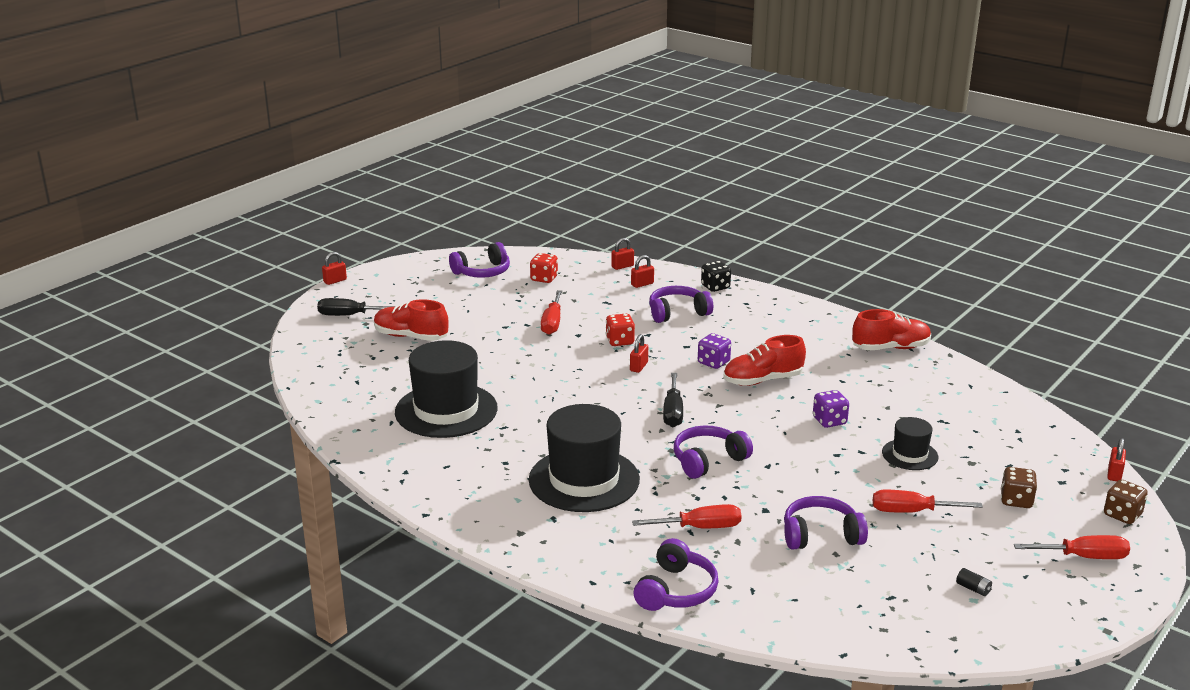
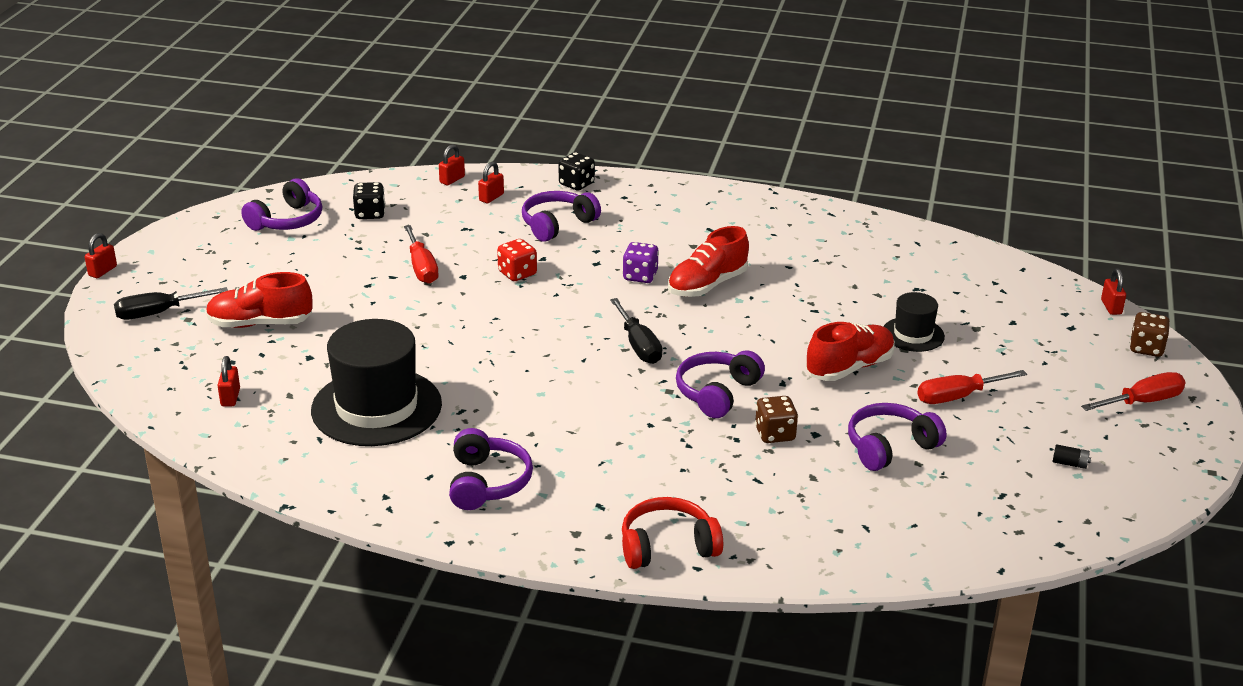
camera: 25 degrees left, 5 degrees up
(544, 278) = (370, 214): red dice -> black dice
(581, 560) = (667, 546): none -> red headphones
(584, 480) = (600, 451): black hat -> none
(639, 367) = (561, 300): red padlock -> red padlock (230, 397)
(676, 590) = (791, 551): purple headphones -> purple headphones (487, 482)
(700, 527) = (764, 472): red screwdriver -> none
(829, 421) = (808, 316): purple dice -> none
(890, 348) = (811, 217): red shoe -> red shoe (849, 368)
(1016, 500) = (1044, 358): brown dice -> brown dice (775, 434)

